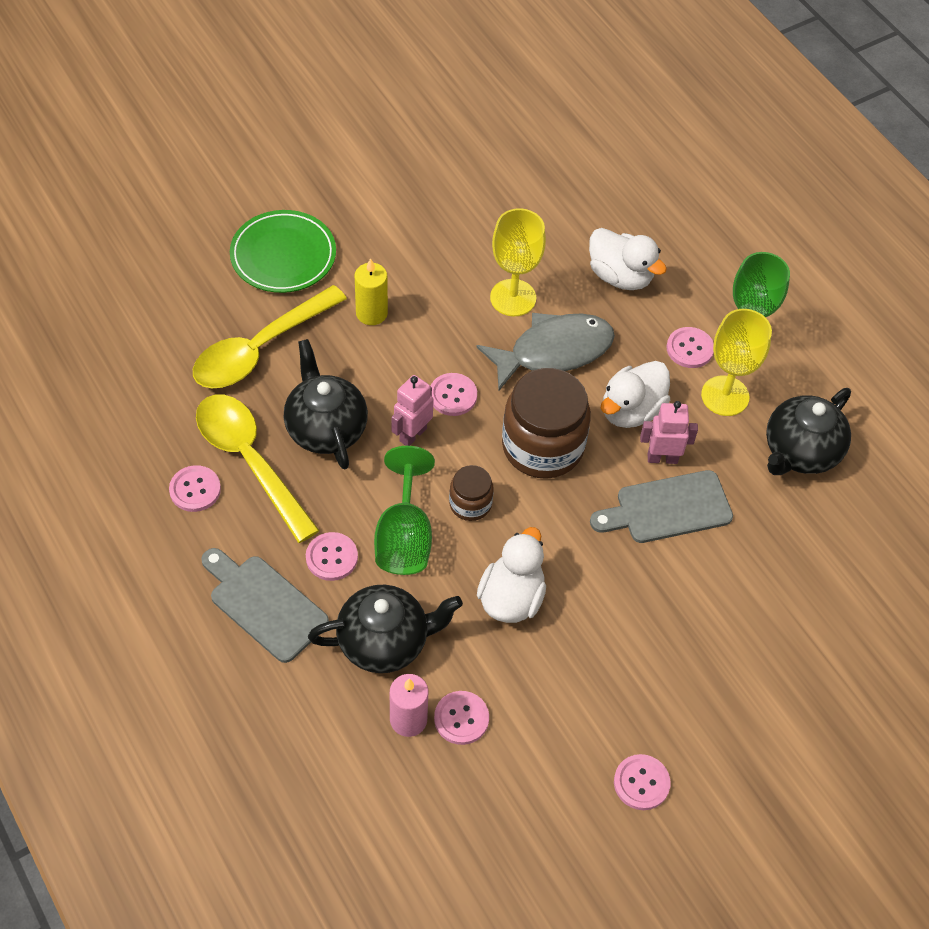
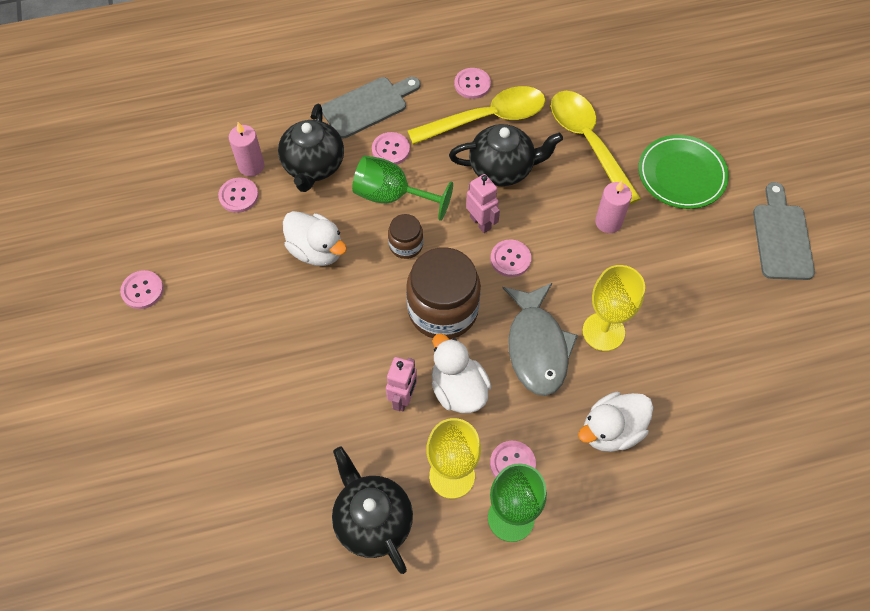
camera: 110 degrees right, 5 degrees up
(371, 313) = (608, 222): yellow candle -> pink candle
(667, 508) = (354, 385): grey cutting board -> grey cutting board (782, 237)

